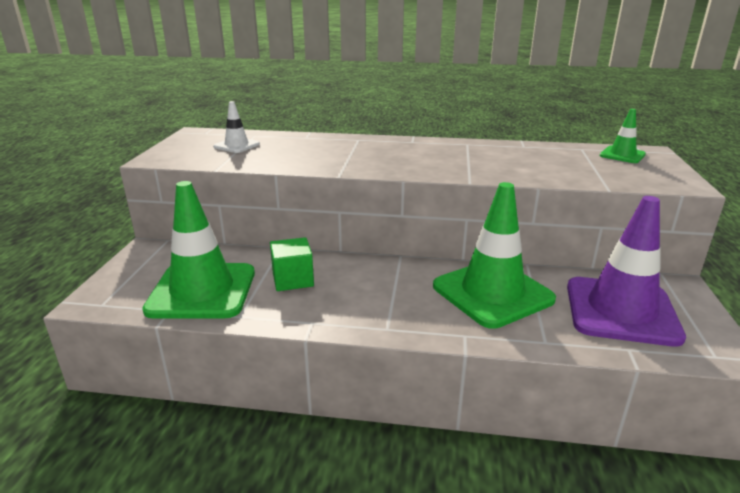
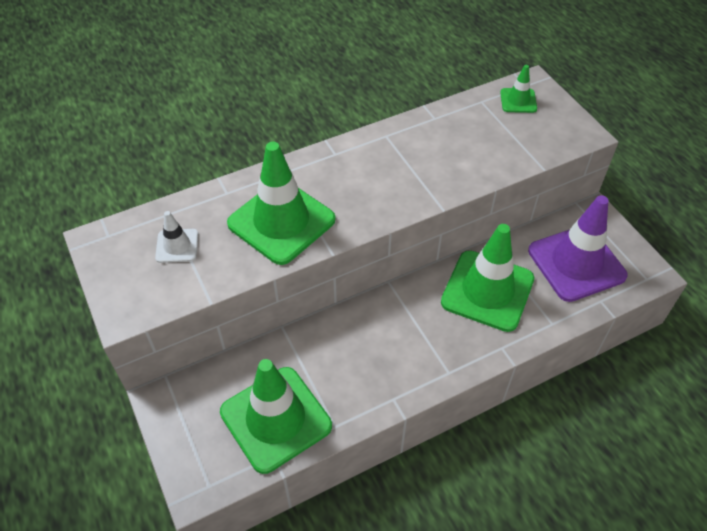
camera: 35 degrees left, 25 degrees up
(293, 279) = (333, 361): green cube -> none
(323, 155) = (281, 222): none -> green traffic cone

